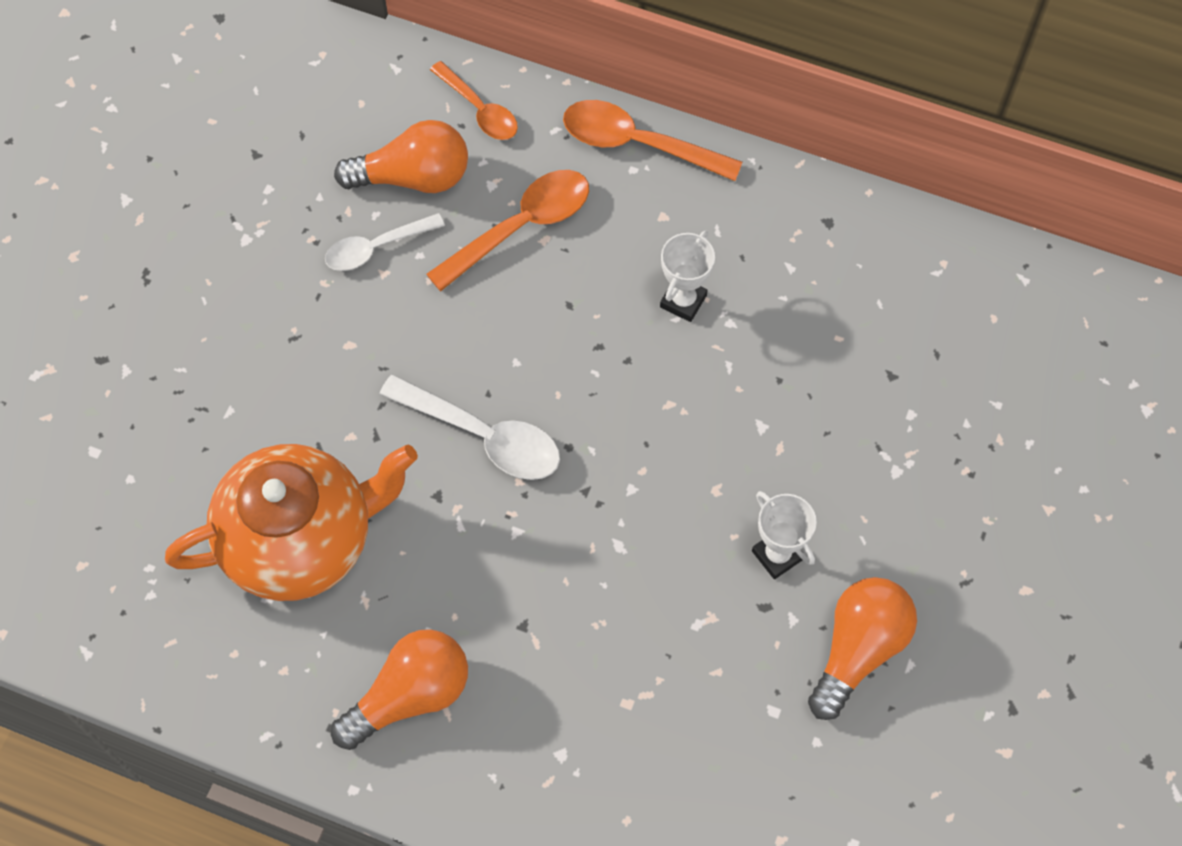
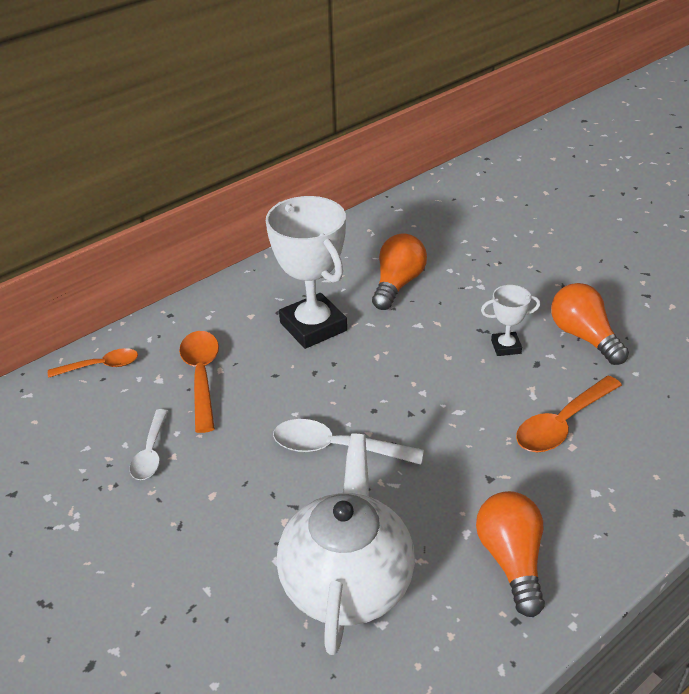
camera: 60 degrees left, 25 degrees down
(301, 539) = (347, 582): orange teapot -> white teapot
(413, 177) = (116, 415): orange light bulb -> orange light bulb (397, 284)
(483, 436) = (336, 448): white spoon -> white spoon turned 135 degrees counterclockwise
(638, 144) = (194, 308): orange spoon -> orange spoon (562, 424)
(683, 301) = (313, 327): white trophy -> white trophy, size x2.08

